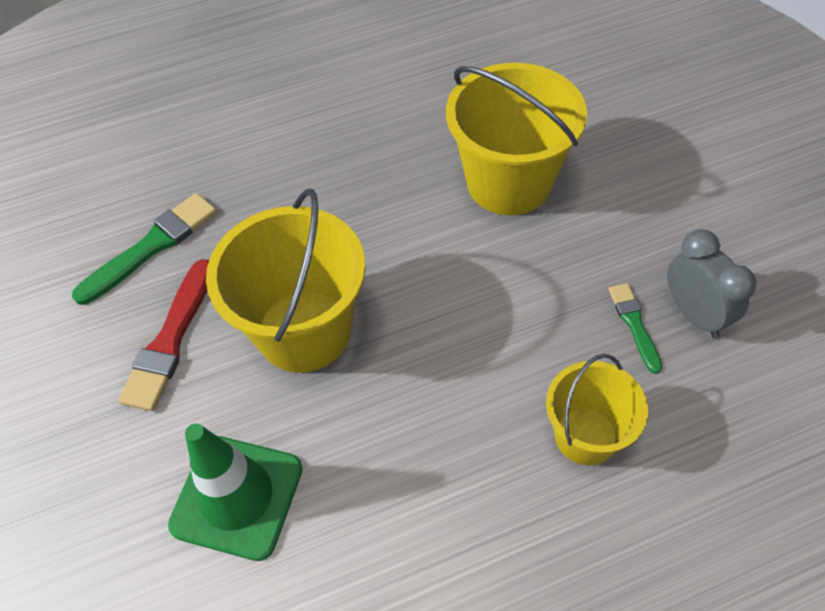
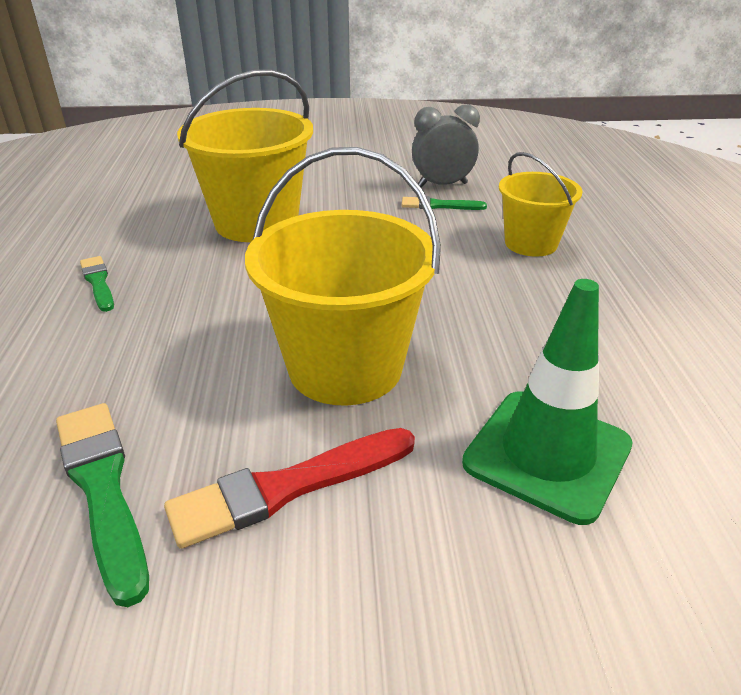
camera: 75 degrees left, 20 degrees down
(170, 340) = (287, 487): red brush -> red brush turned 120 degrees clockwise
(361, 128) = (98, 282): none -> green brush

